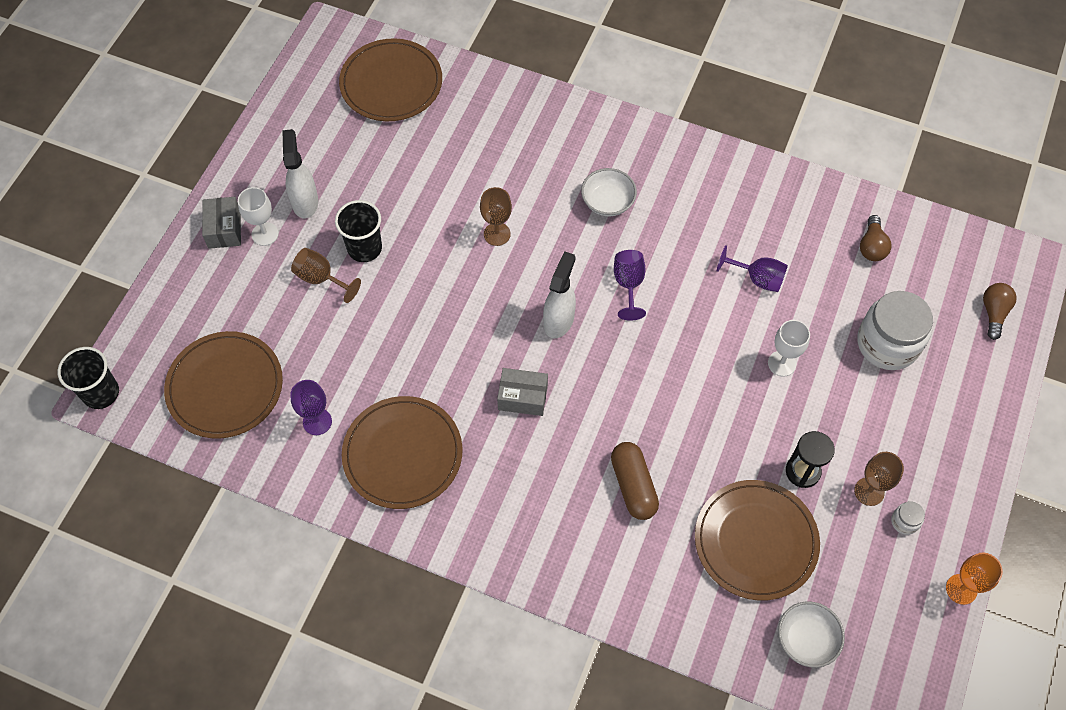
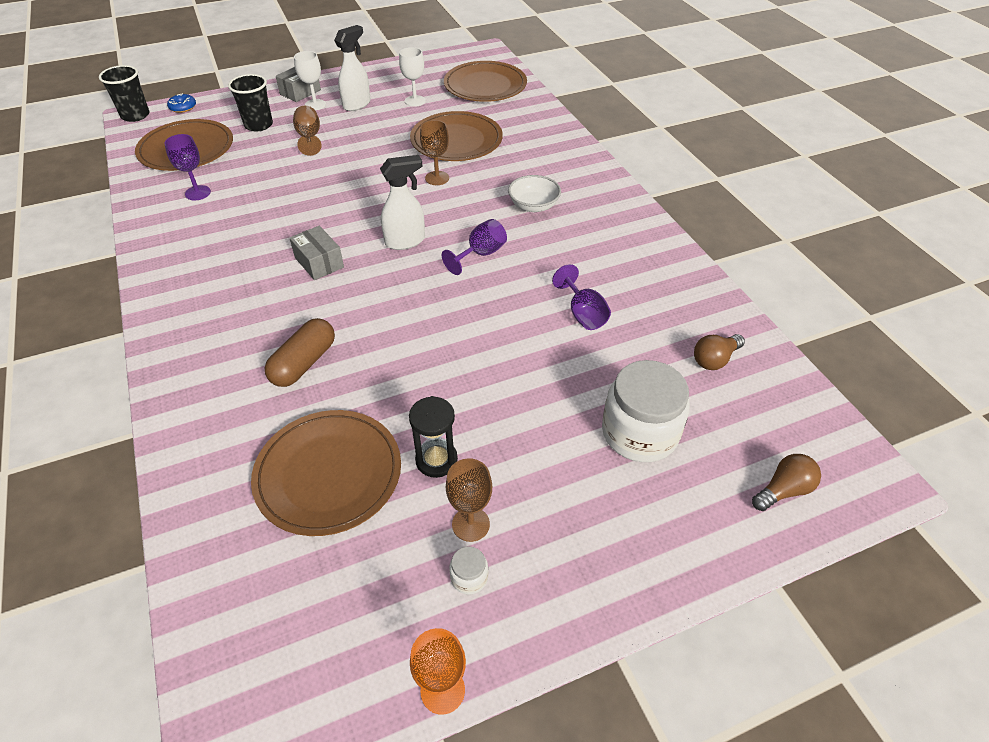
camera: 45 degrees right, 15 degrees down
(134, 343) = (183, 107): none -> blue donut
(364, 248) = (353, 139): black cup -> black cup (258, 125)
(402, 454) = (209, 239): brown plate -> brown plate (456, 140)
(782, 363) = (526, 377): white goblet -> white goblet (415, 101)
(806, 639) = (254, 584): white bowl -> none

